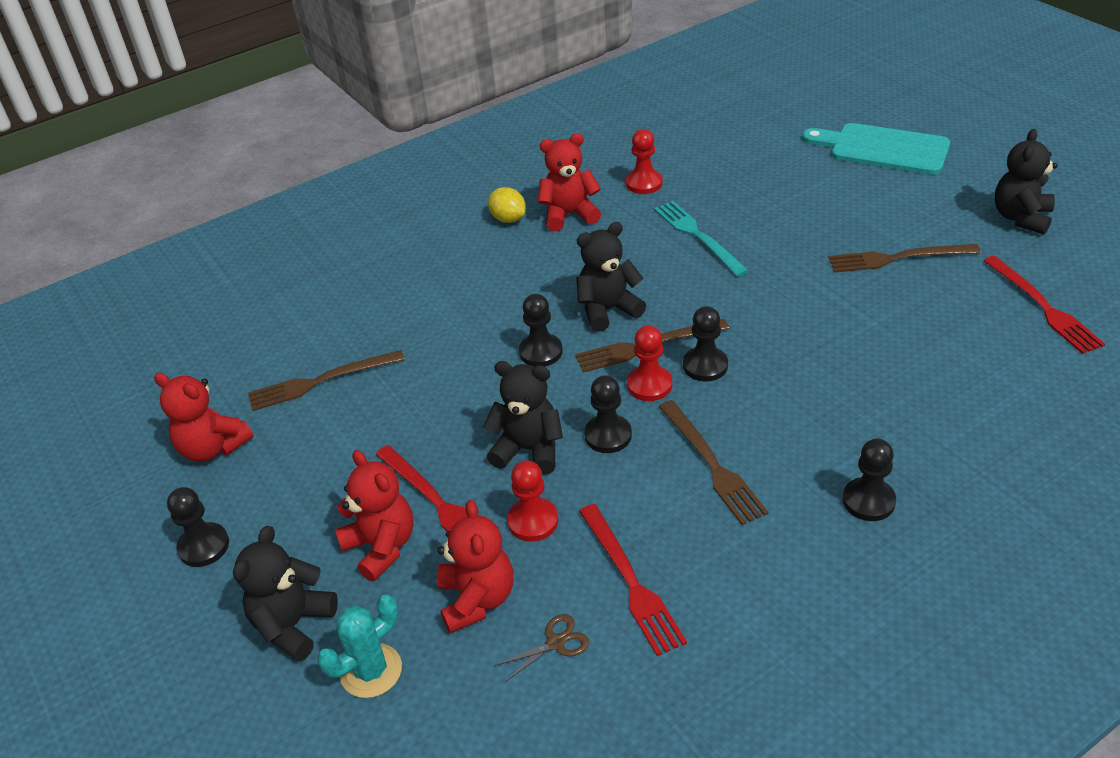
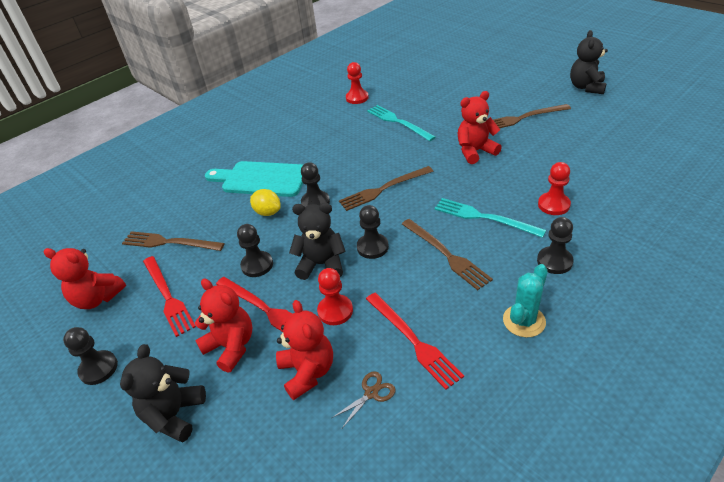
camera: 10 degrees left, 0 degrees up
(321, 381) = (169, 242): brown fork -> brown fork turned 45 degrees clockwise
(371, 671) = (239, 439): turquoise cactus -> turquoise cactus (524, 321)
(508, 219) = (276, 128): yellow lemon -> yellow lemon (268, 212)
(569, 215) = (315, 121): red teddy bear -> red teddy bear (475, 151)
(608, 310) = (353, 171): black teddy bear -> none
(649, 385) = (391, 212): red pawn -> red pawn (553, 205)
(705, 366) = (424, 195): black pawn -> black pawn (257, 265)
(785, 416) = (484, 217): none -> turquoise fork
(883, 149) = (494, 62): turquoise cutting board -> turquoise cutting board (261, 179)
(1043, 307) = (618, 132): red fork -> red fork (168, 297)

